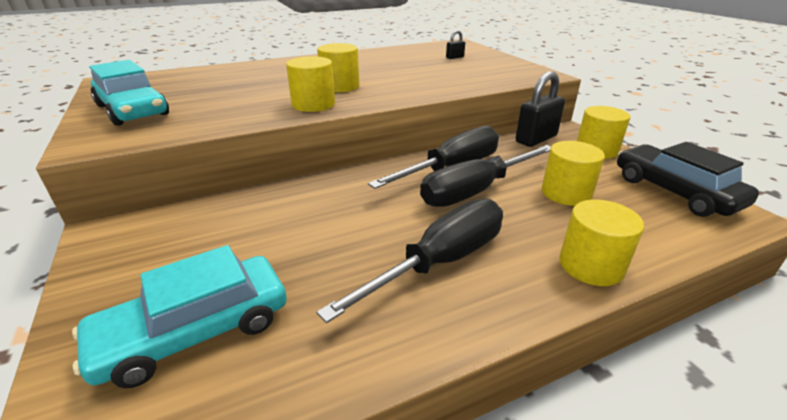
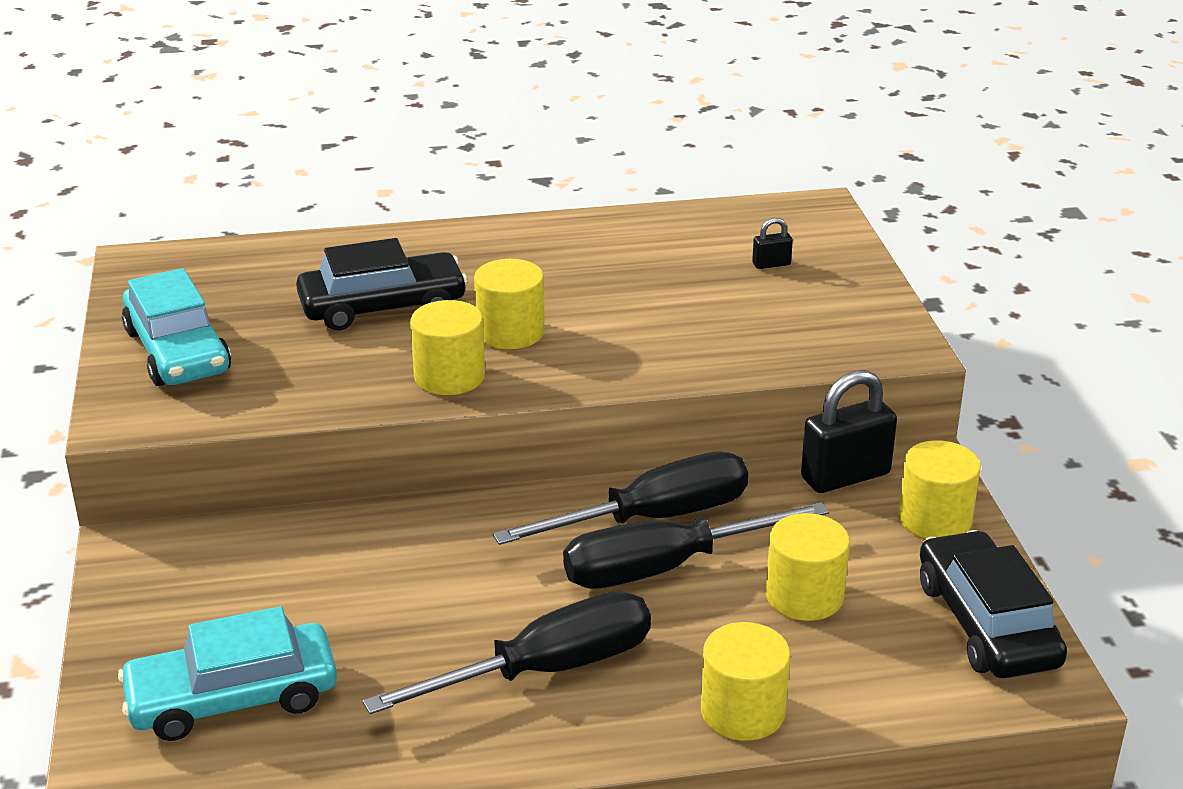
camera: 15 degrees right, 0 degrees up
(262, 84) = (383, 306): none -> black car

